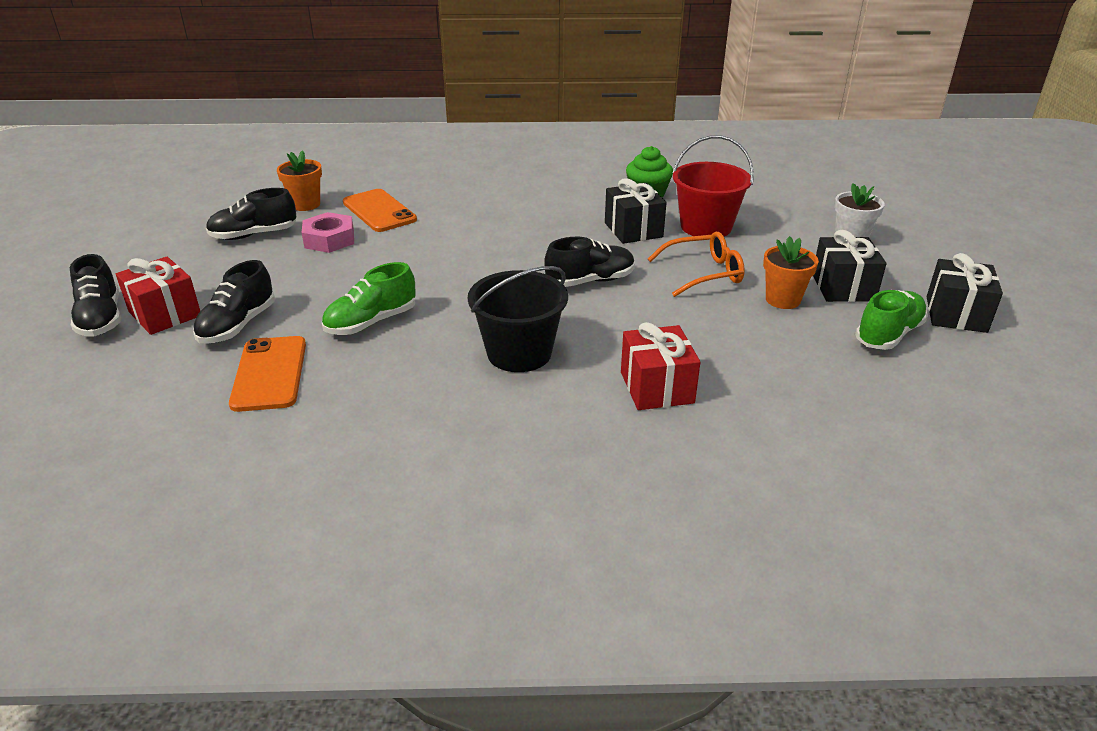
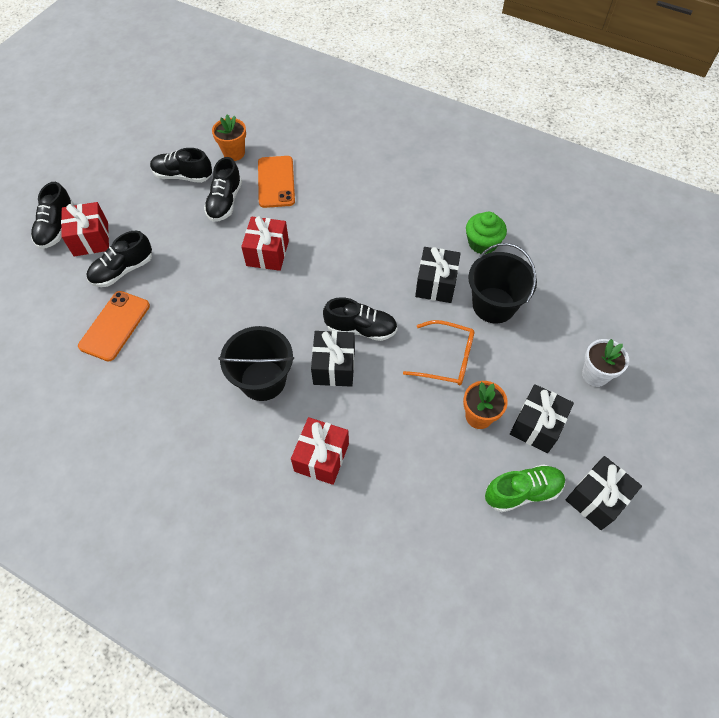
camera: 30 degrees right, 25 degrees up
(329, 239) = (225, 202): pink nut -> black shoe
(371, 322) = (197, 305): green shoe -> none
(422, 260) = (267, 253): none -> red gift
(592, 316) = (334, 367): none -> black gift
(706, 227) = (493, 305): red bucket -> black bucket

